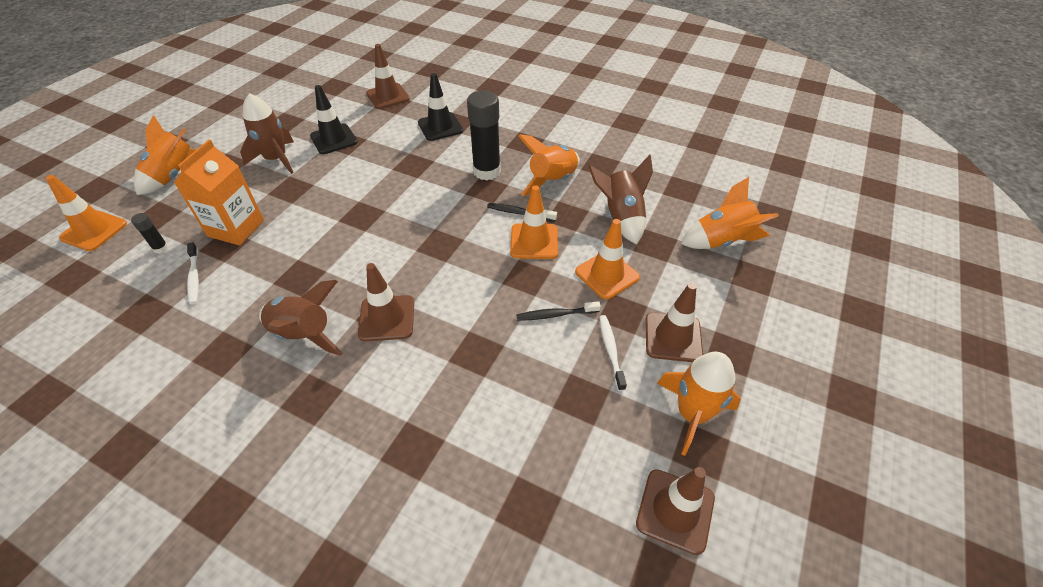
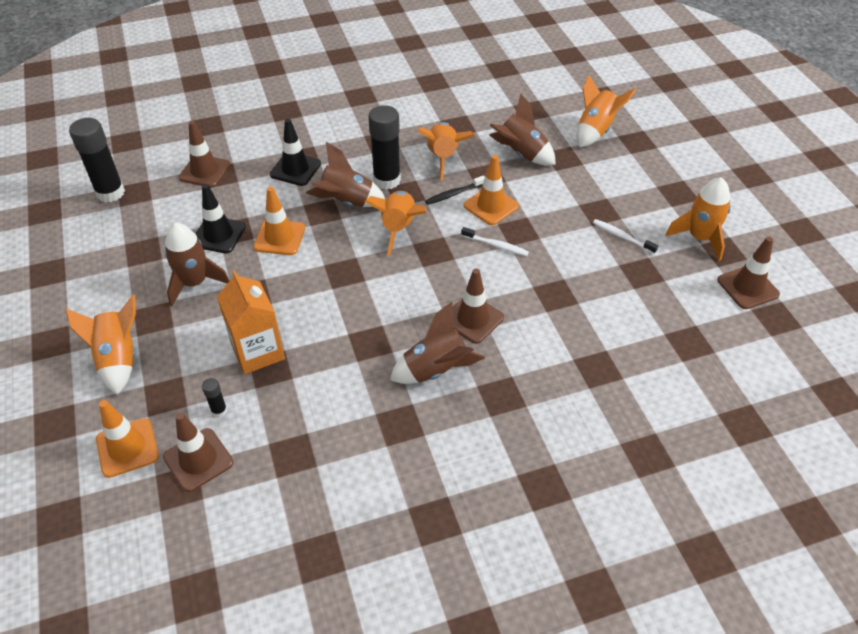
camera: 45 degrees left, 0 degrees up
(194, 277) = (288, 404): white toothbrush -> white toothbrush (496, 245)
(323, 79) = (110, 193): none -> black glue stick
(437, 169) = (346, 202): none -> brown rocket
(442, 211) = (399, 228): none -> orange rocket
(555, 315) = (567, 240): black toothbrush -> none
(607, 275) = (562, 196): orange traffic cone -> orange traffic cone (279, 237)
(673, 337) = (642, 205): brown traffic cone -> brown traffic cone (198, 460)

